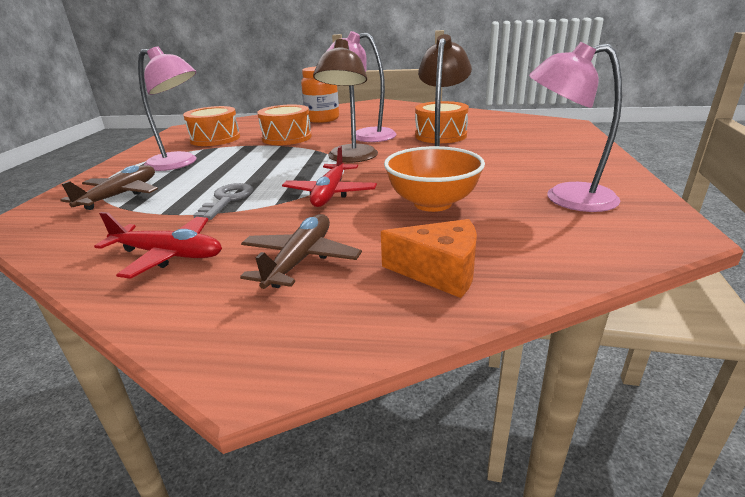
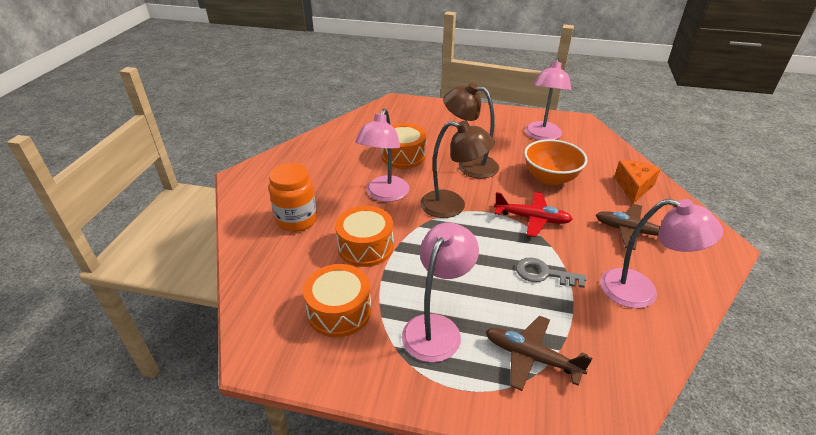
camera: 85 degrees left, 10 degrees up
(169, 255) = (641, 292): red plane -> pink lamp

